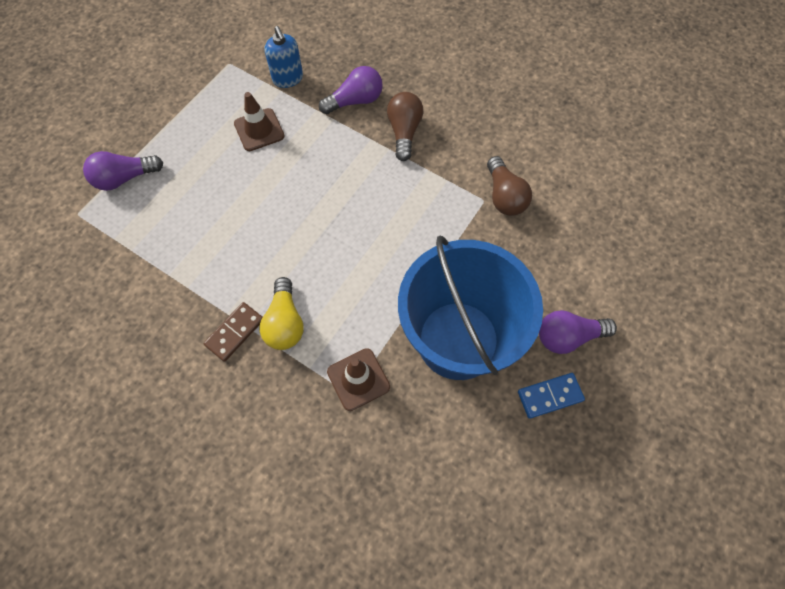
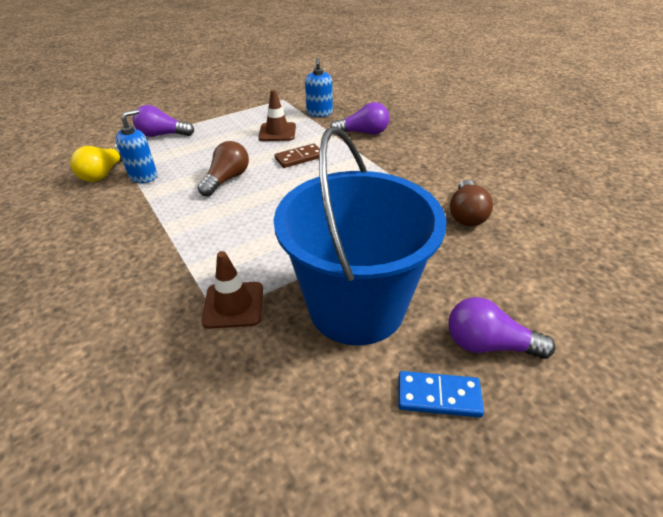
camera: 25 degrees right, 25 degrees down
(156, 254) = (143, 176): none -> blue soap dispenser
(235, 332) = (156, 237): brown domino -> brown domino (299, 158)
(285, 322) = (202, 243): yellow light bulb -> yellow light bulb (104, 173)
(404, 132) = (393, 156): brown light bulb -> brown light bulb (227, 179)

